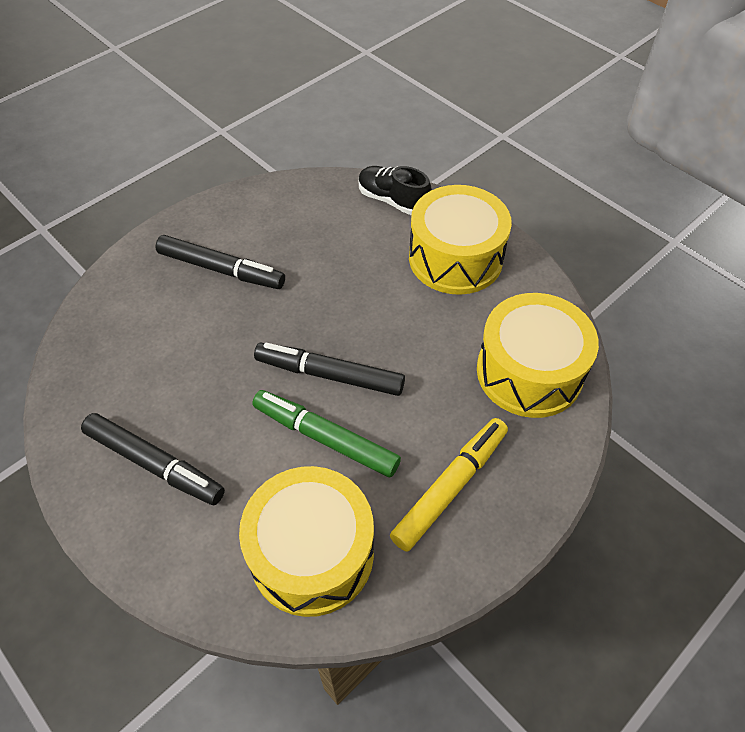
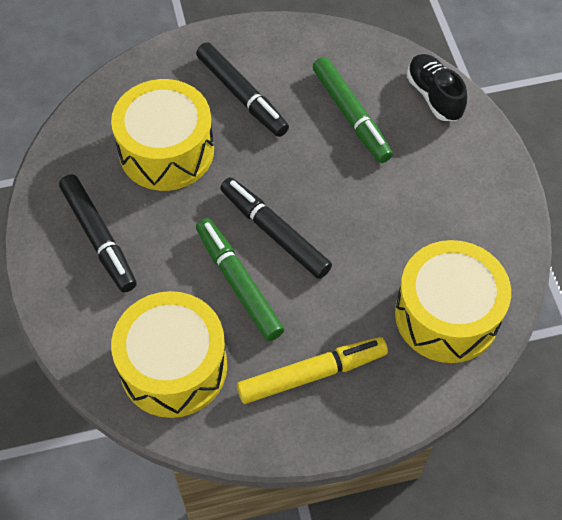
camera: 30 degrees right, 5 degrees up
(332, 244) = (351, 115): none -> green marker
(455, 258) = (454, 179): yellow drum -> yellow drum (166, 151)

